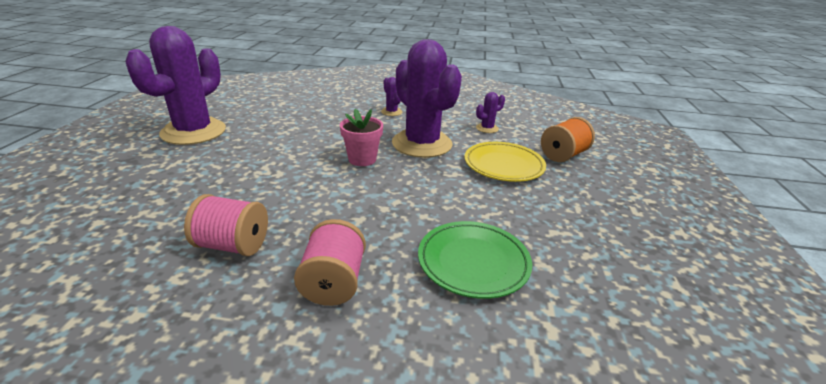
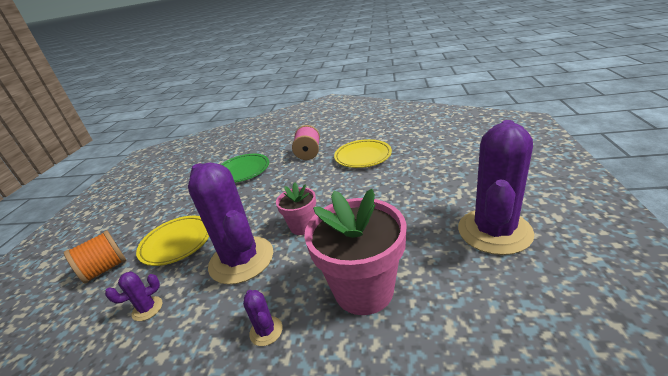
camera: 175 degrees left, 0 degrees up
(232, 245) = (363, 156): pink spool -> yellow plate
(322, 118) = (364, 290): none -> pink flower pot

